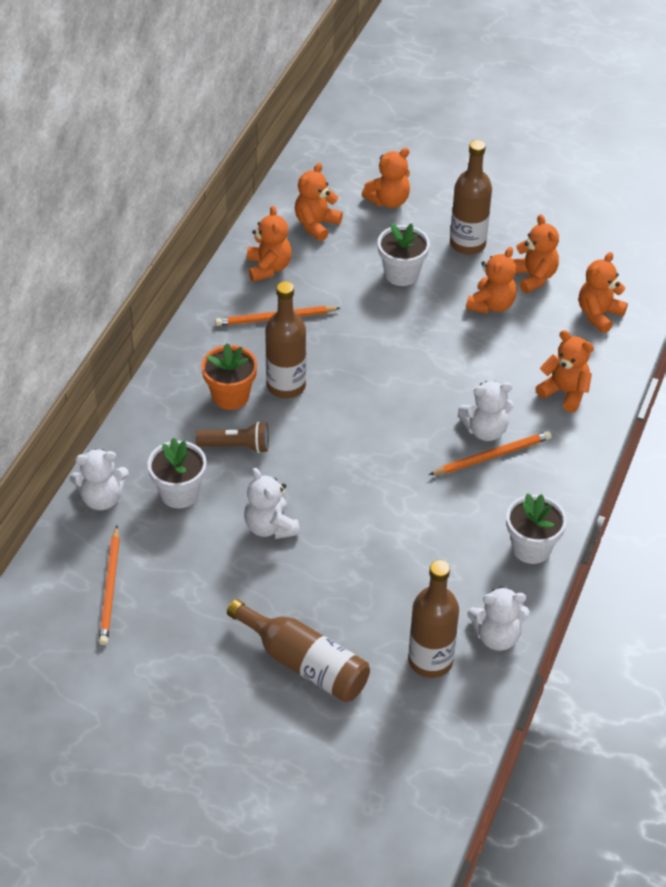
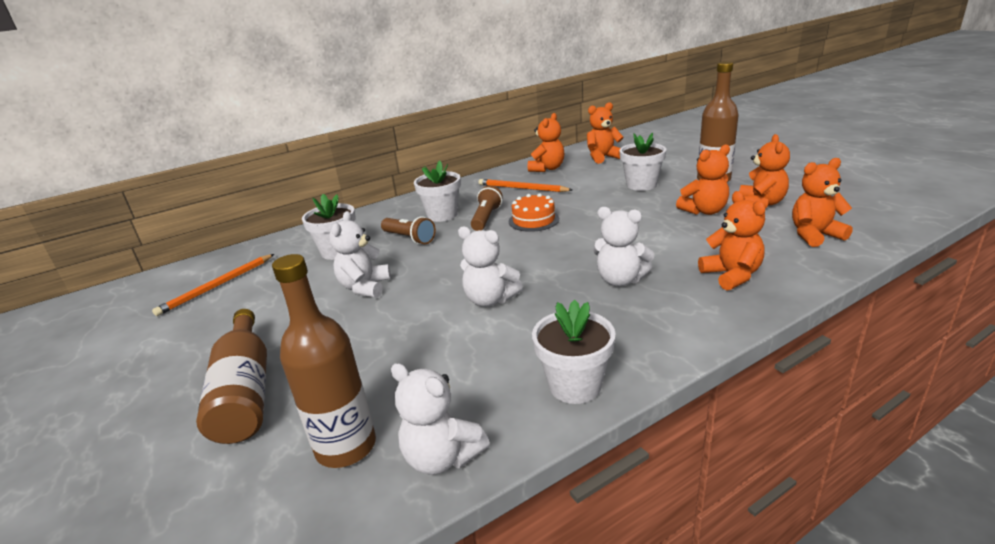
camera: 40 degrees right, 20 degrees down
(102, 498) = (292, 241): white teddy bear -> white teddy bear (490, 300)
(230, 396) = (442, 215): orange flower pot -> white flower pot
(286, 385) = (486, 218): brown bottle -> brown flashlight
(340, 372) = (533, 220): none -> orange cake
(388, 201) = (668, 155): orange teddy bear -> none
(492, 456) = (609, 299): orange pencil -> none

